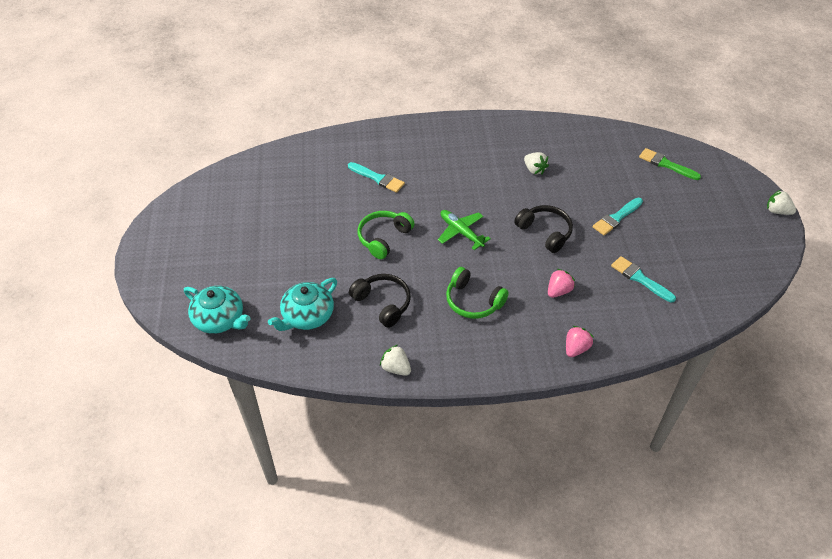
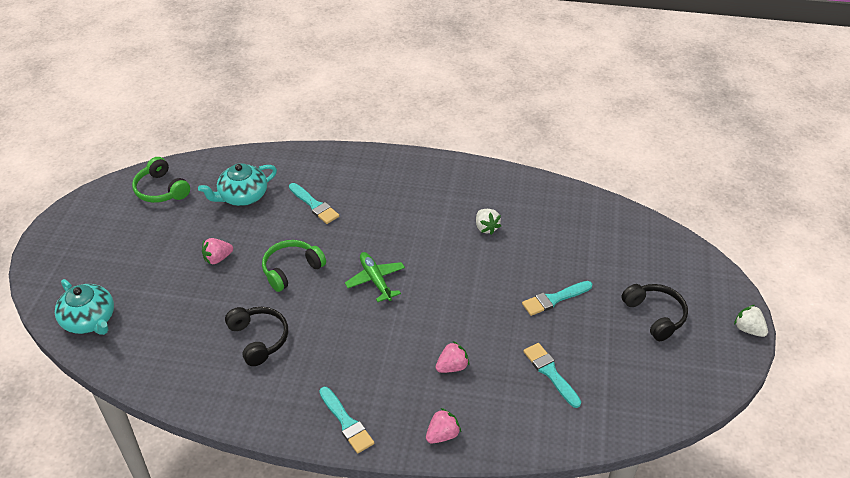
camera: 15 degrees right, 5 degrees down
(307, 316) = (176, 335): turquoise teapot -> turquoise teapot (242, 196)
(312, 241) = (218, 258): none -> pink strawberry
(396, 368) = (240, 411): white strawberry -> none
(473, 301) = (354, 357): green headphones -> green headphones (161, 190)
(492, 356) = (346, 422): none -> turquoise brush
(545, 232) = (466, 299): black headphones -> black headphones (655, 315)
(666, 164) = (639, 250): green brush -> none

